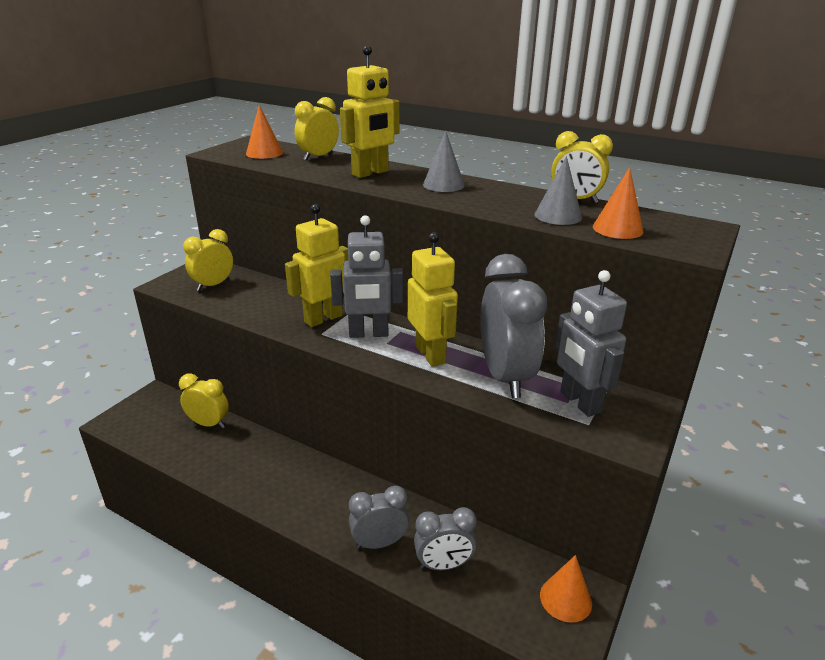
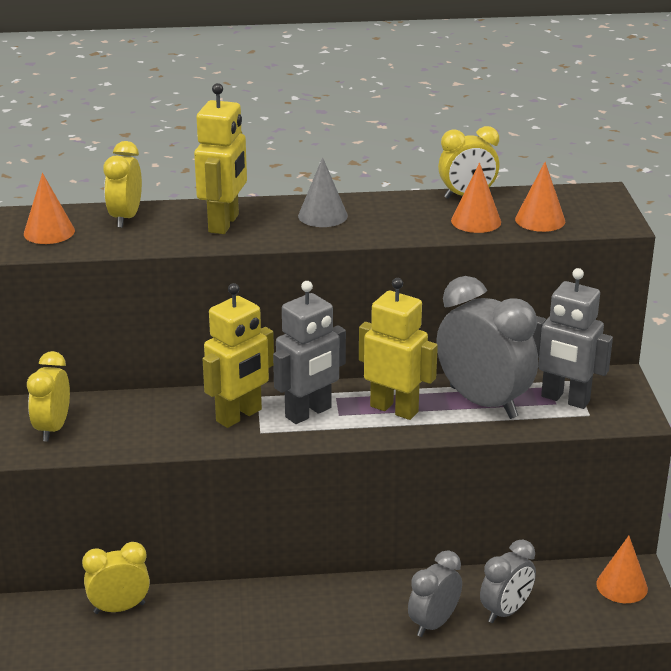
camera: 35 degrees left, 0 degrees up
(323, 318) = (239, 416): yellow robot -> yellow robot turned 150 degrees counterclockwise
(558, 216) = (476, 221): grey cone -> orange cone

